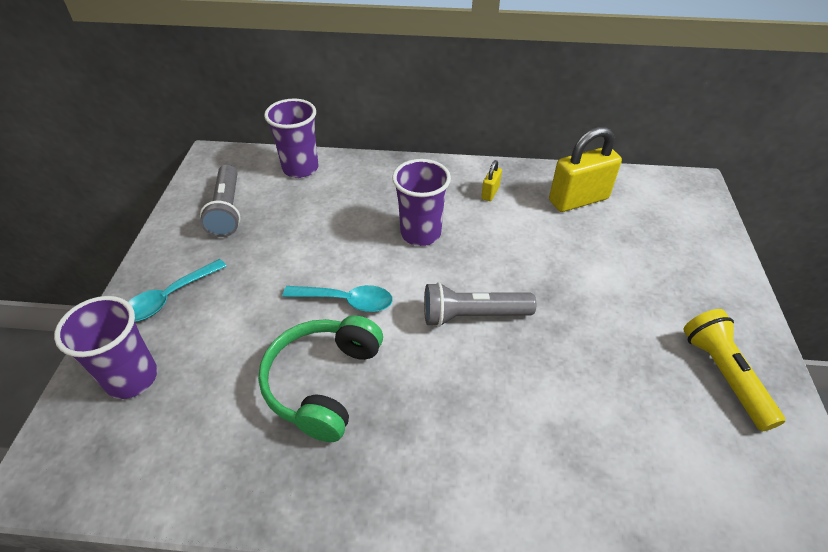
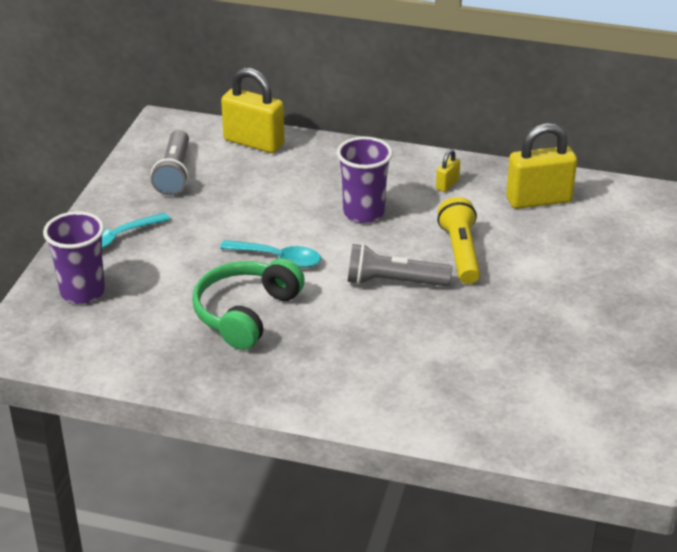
camera: 10 degrees right, 10 degrees down
(300, 168) = (254, 142): purple cup -> yellow padlock
(724, 375) = (610, 349): yellow flashlight -> yellow flashlight (460, 253)

